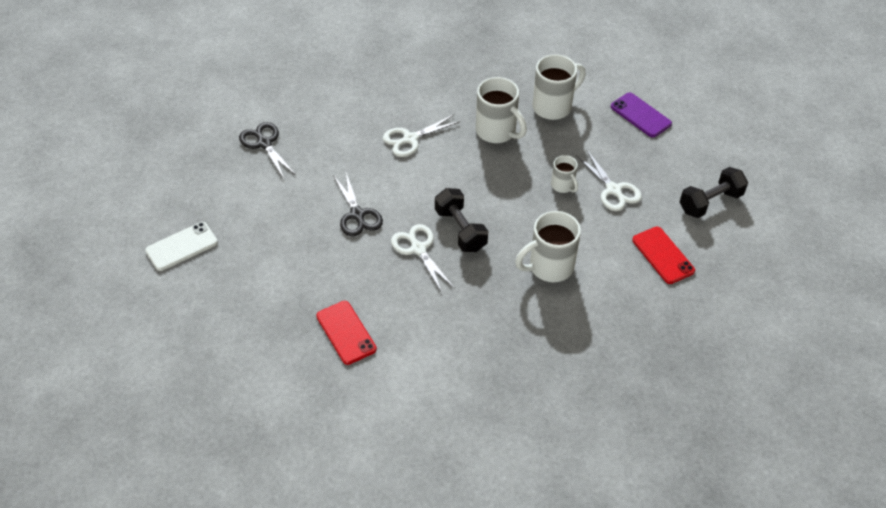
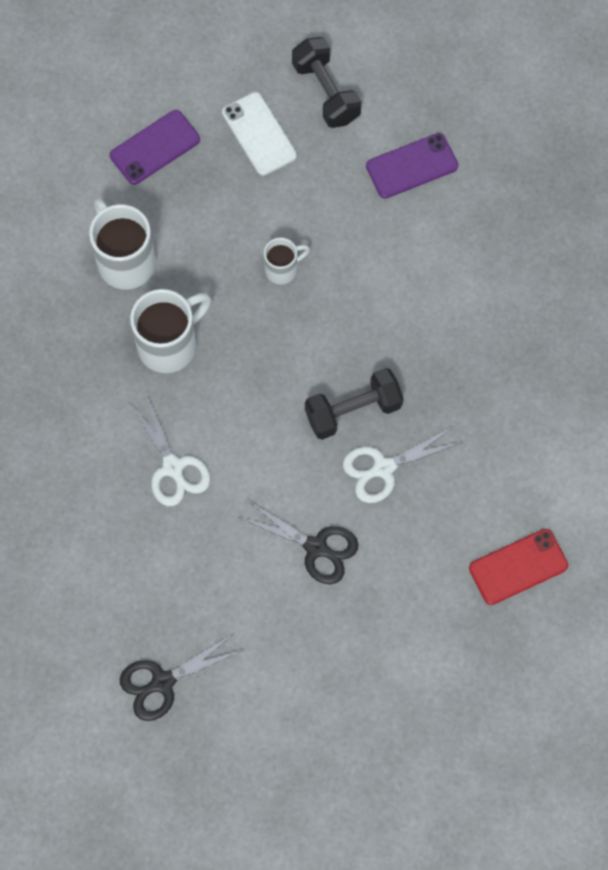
camera: 85 degrees left, 20 degrees up
(182, 246) = (359, 794): white phone -> white phone (259, 134)
(357, 214) = (316, 547): black scissors -> black scissors turned 45 degrees clockwise
(549, 267) = (423, 305): white mug -> none
(613, 190) = (295, 206): white scissors -> none
(663, 255) = (412, 166): red phone -> purple phone

